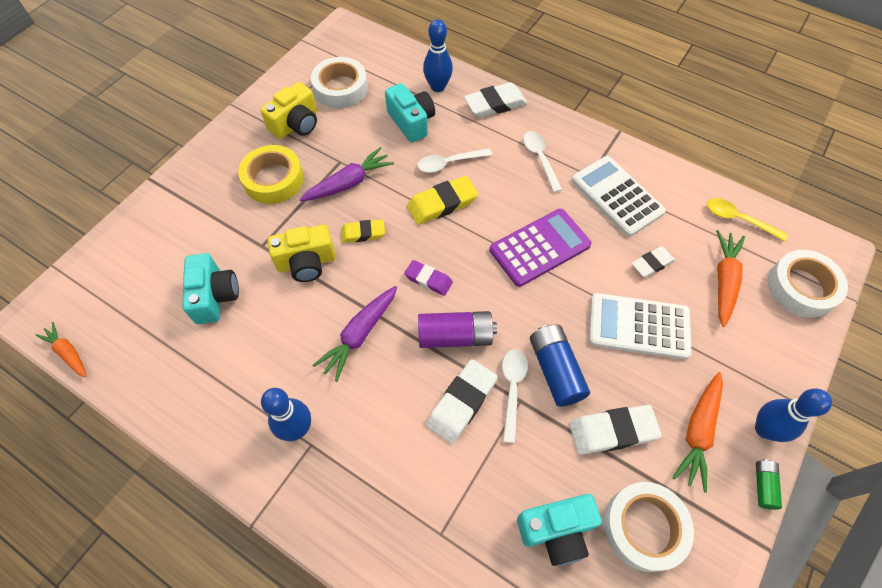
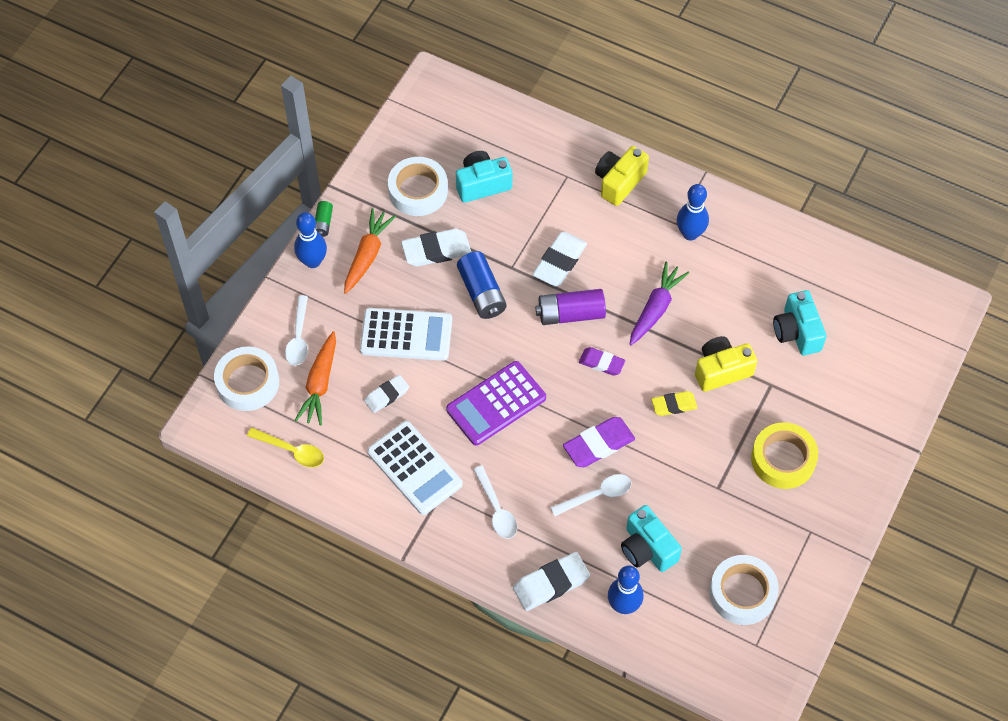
camera: 175 degrees right, 0 degrees up
(68, 353) = (904, 274): orange carrot -> none
(296, 124) = (780, 534): yellow camera -> yellow camera (619, 182)
(348, 183) = (701, 461): purple carrot -> none
(442, 204) = (598, 444): yellow eraser -> purple eraser
(512, 389) = (518, 275): white spoon -> white spoon (298, 337)

